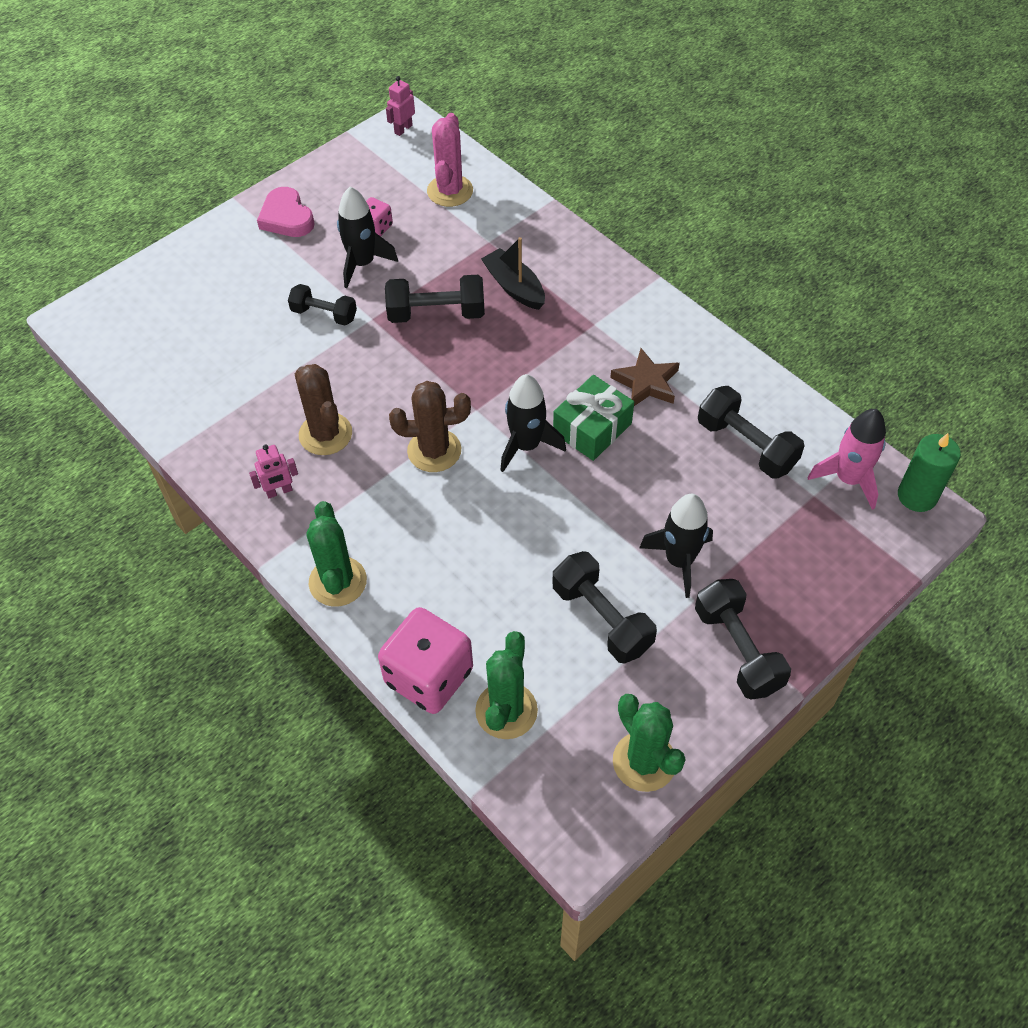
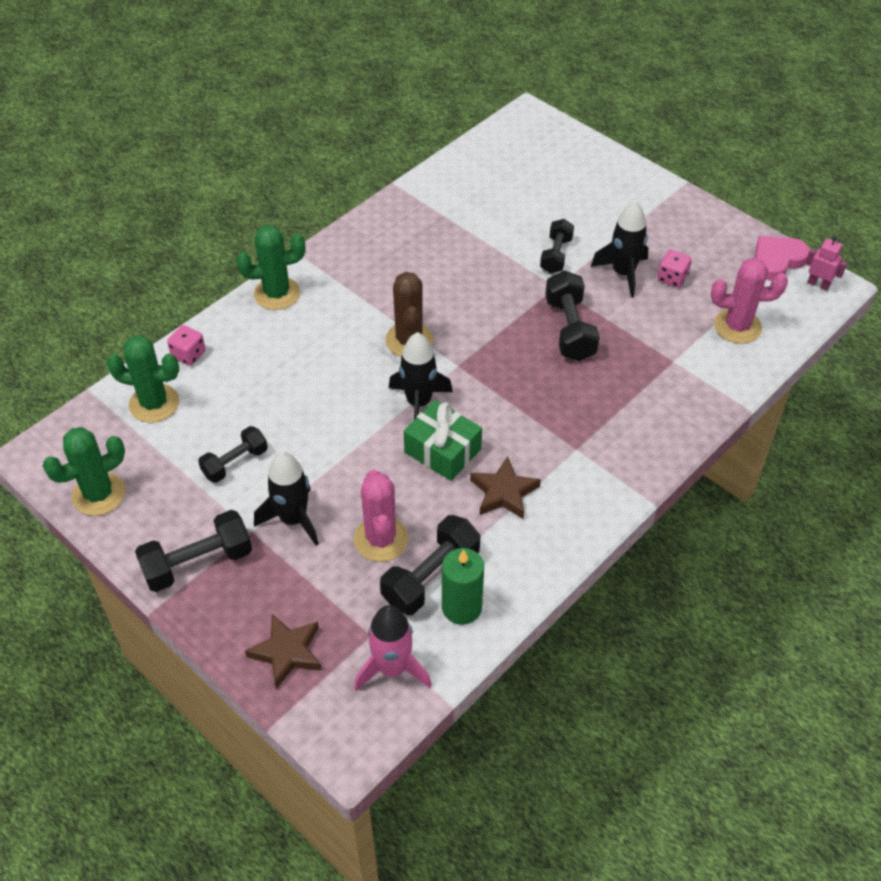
camera: 85 degrees right, 5 degrees down
(279, 491) = (362, 251): pink robot -> none
(286, 217) = (670, 218): pink heart -> pink heart (777, 260)
(325, 434) = (422, 271): brown cactus -> none
(429, 676) = (189, 354): pink dice -> pink dice, size x0.49
(514, 287) = (615, 384): black boat -> none
(601, 618) = (235, 463): black dumbbell -> black dumbbell, size x0.66
(703, 484) = (381, 539): none -> pink cactus
(839, 564) = (287, 652): none -> brown star
(917, 496) = (372, 734): green candle -> green candle (461, 607)

